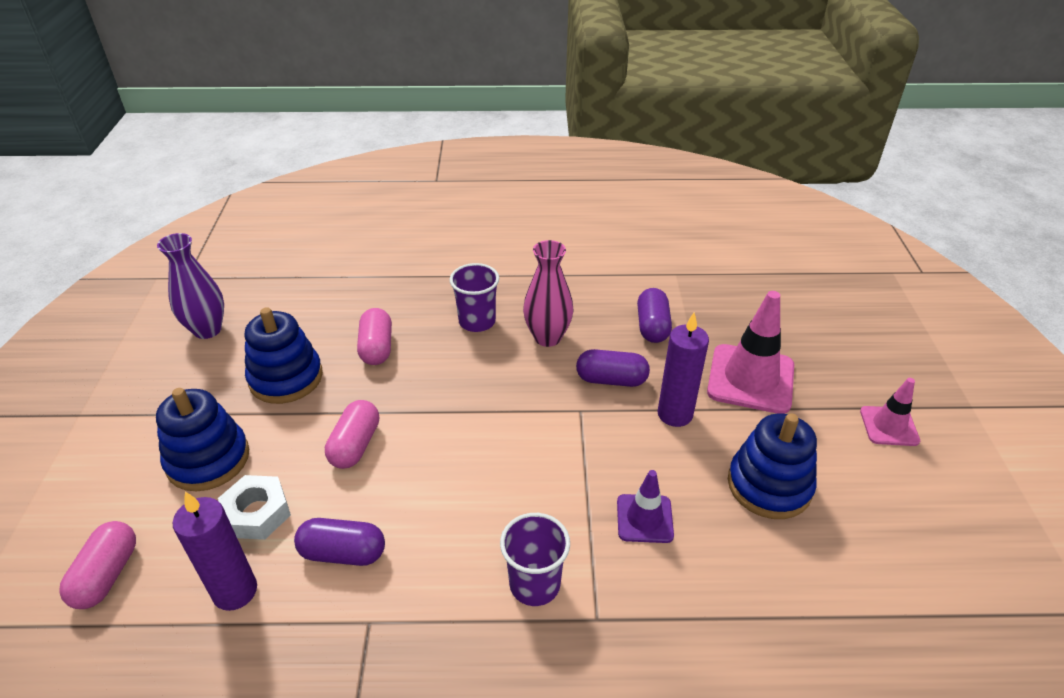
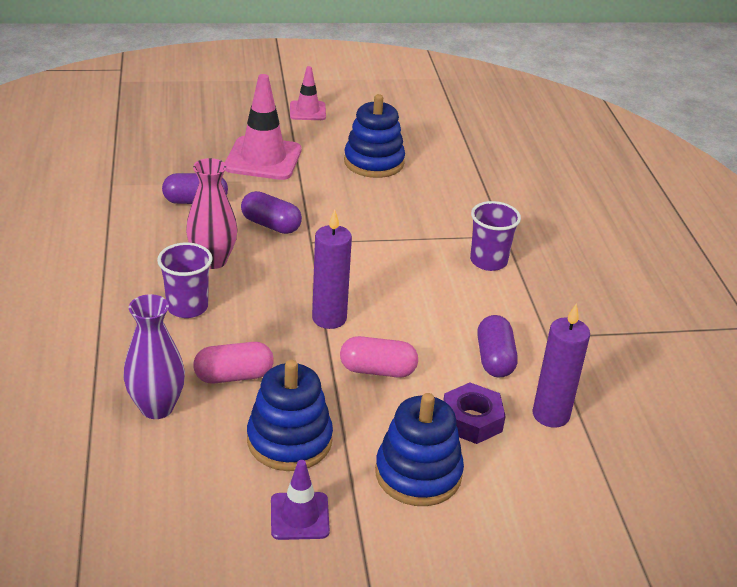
camera: 100 degrees left, 5 degrees down
(107, 575) = (567, 506): pink capsule -> none
(207, 330) = (204, 540): purple vase -> purple vase (157, 407)
(257, 513) = (472, 420): white nut -> purple nut
(611, 380) = (271, 225): purple capsule -> purple capsule turned 60 degrees counterclockwise
(644, 518) = (417, 214): purple traffic cone -> purple traffic cone (299, 516)
(675, 414) = (309, 196): purple candle -> purple candle (329, 318)

